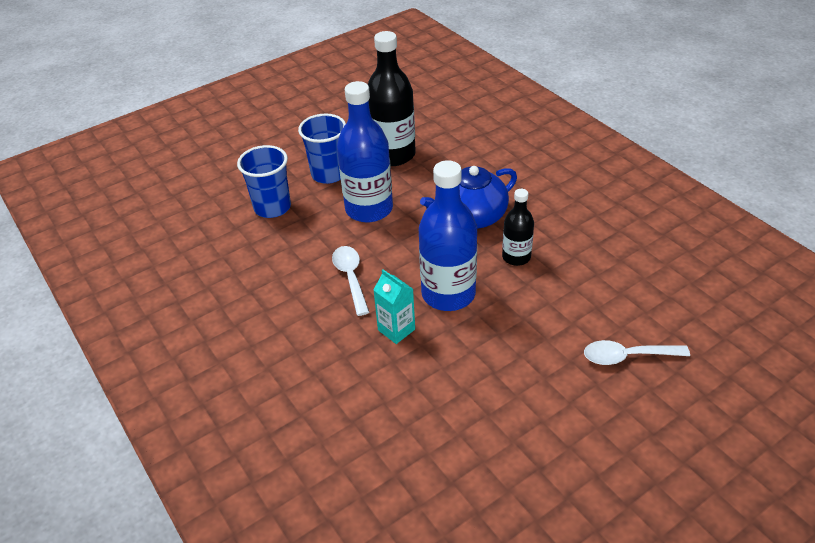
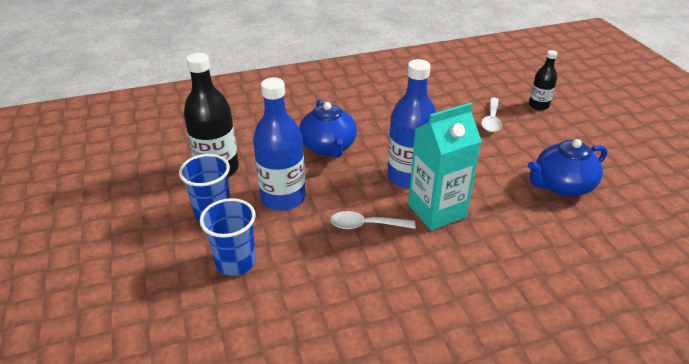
camera: 75 degrees left, 5 degrees down
(396, 330) = (436, 211): turquoise carton -> turquoise carton, size x1.92
(505, 453) = (561, 185): none -> blue teapot
(516, 257) = (384, 137): black bottle -> black bottle (538, 105)

